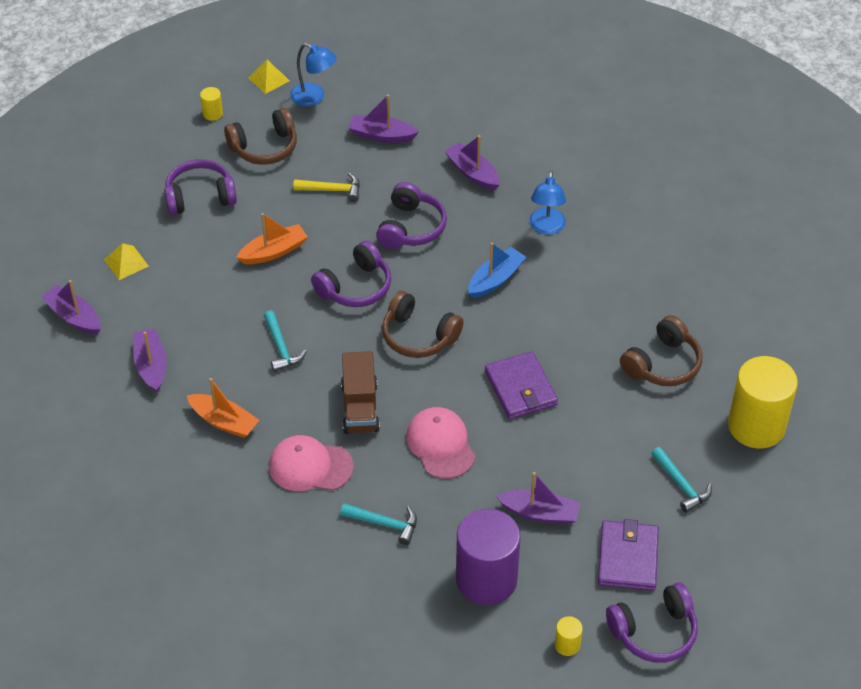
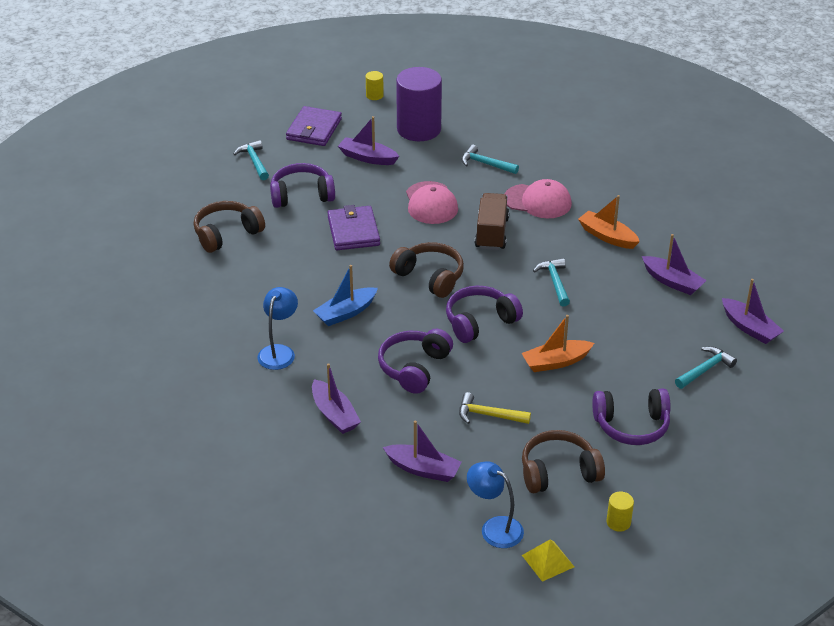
camera: 170 degrees left, 10 degrees down
(126, 262) = (705, 369): yellow pyramid -> turquoise hammer
(151, 366) = (672, 282): purple boat -> purple boat turned 45 degrees counterclockwise
(654, 632) = (314, 95): purple headphones -> purple headphones (301, 195)
(756, 426) = (175, 188): yellow cylinder -> none

